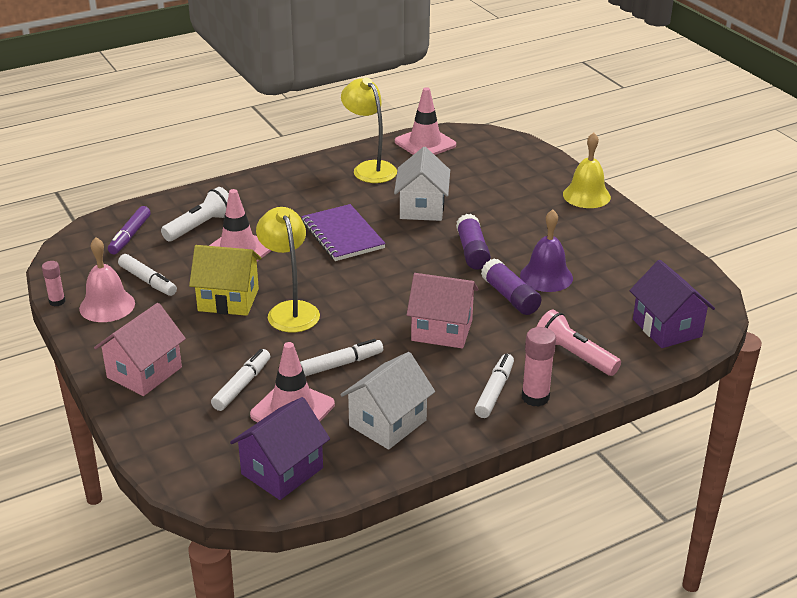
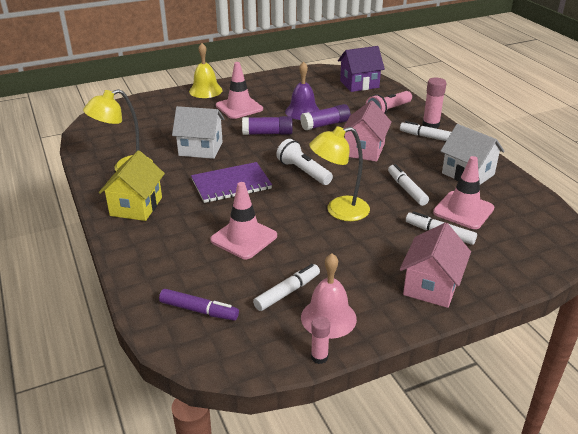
camera: 85 degrees left, 0 degrees up
(144, 372) = (431, 286): pink house -> pink house turned 75 degrees clockwise
(200, 226) = (194, 262): white flashlight -> white flashlight (303, 172)
(228, 300) = (322, 242): yellow house -> yellow house (136, 206)
(282, 471) = (529, 215): purple house -> none
(425, 143) = (96, 142): pink traffic cone -> pink traffic cone (239, 107)

